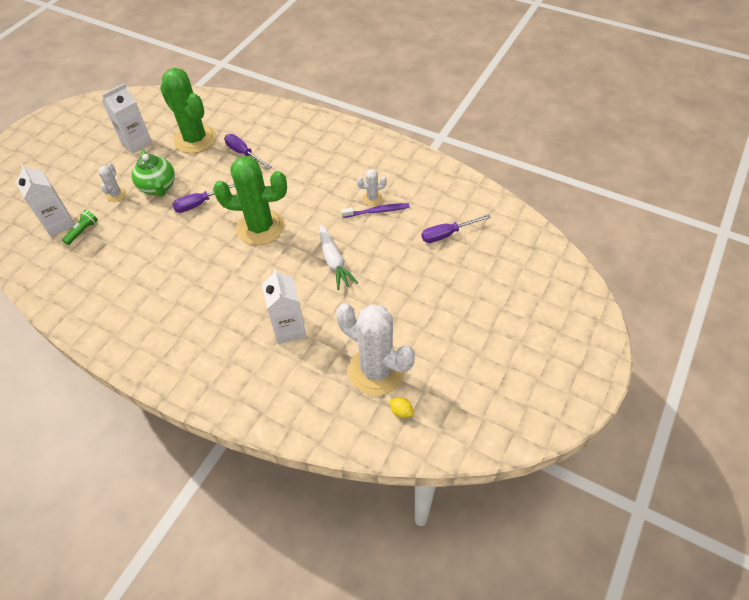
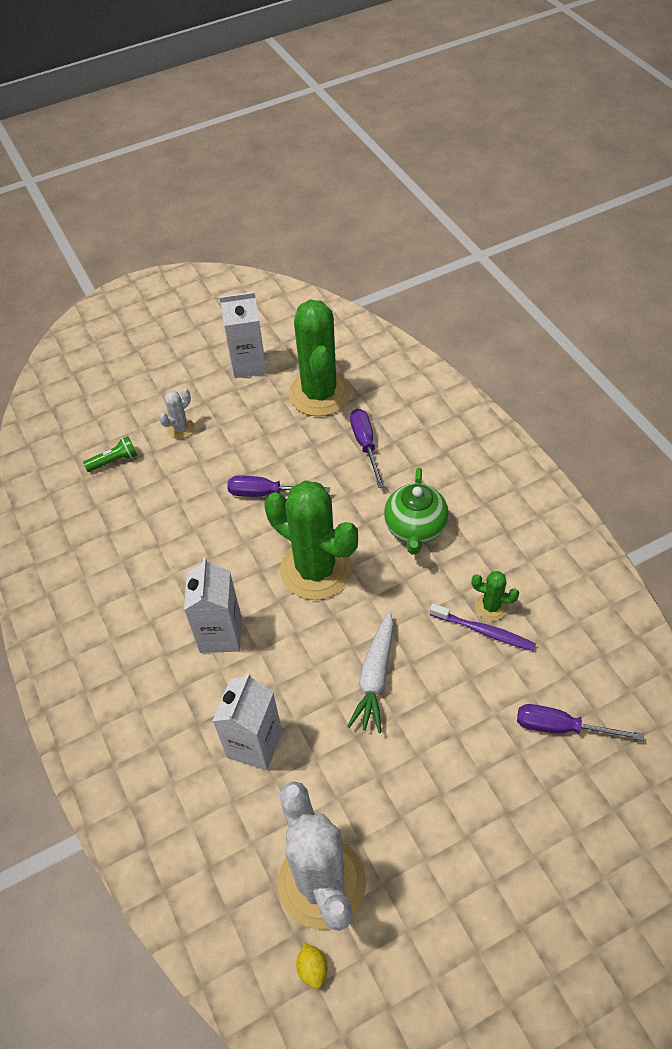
camera: 35 degrees right, 0 degrees up
(59, 223) = (97, 436): white carton -> white carton (220, 634)
(158, 187) = (233, 443): green teapot -> green teapot (415, 529)
(372, 198) = (491, 607): white cactus -> green cactus

